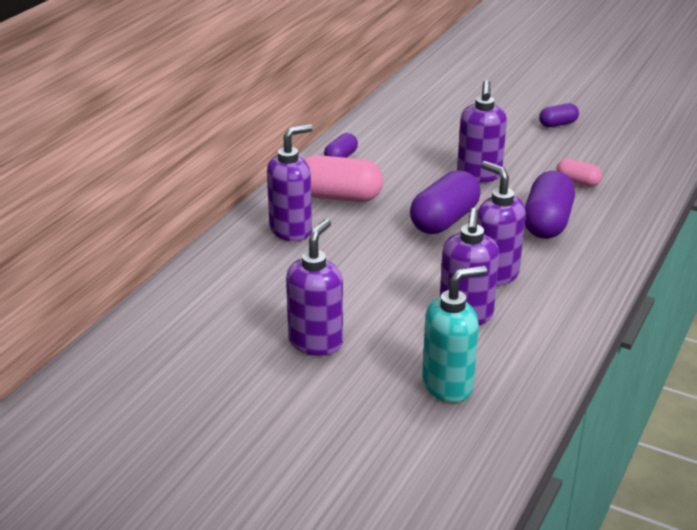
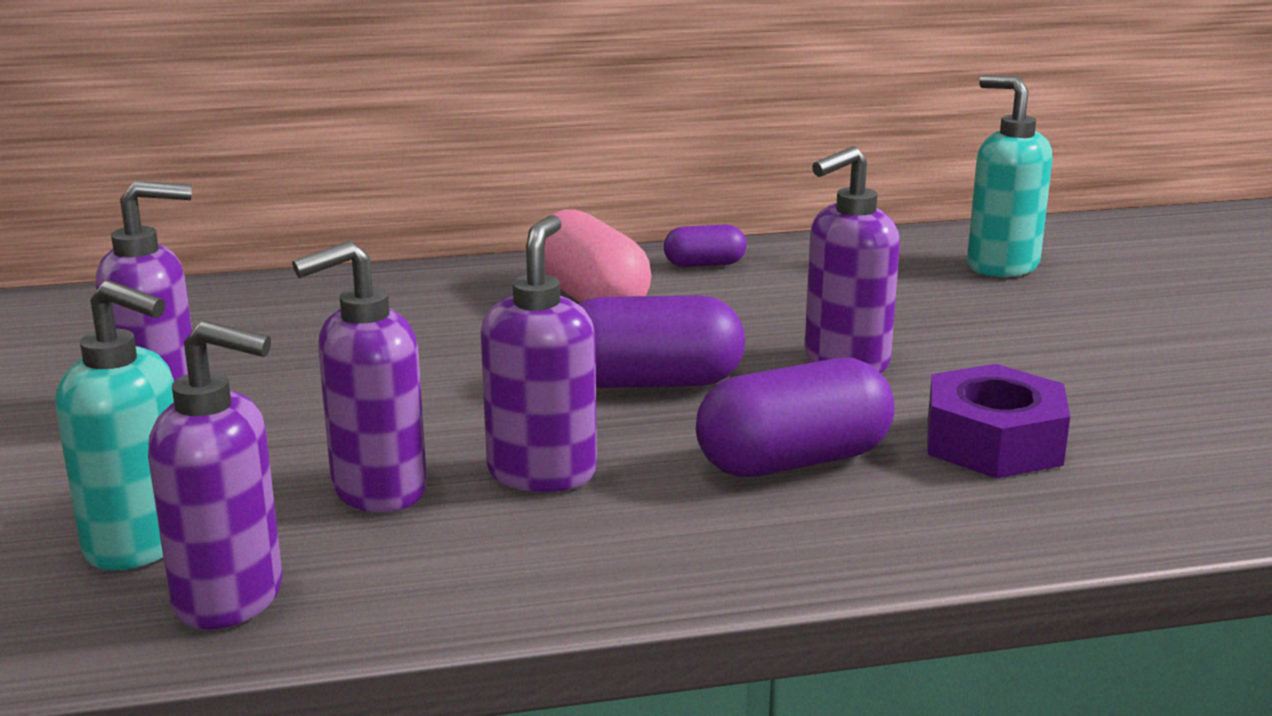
camera: 50 degrees right, 10 degrees down
(291, 230) = (445, 302): purple soap dispenser -> purple soap dispenser (231, 598)
(436, 105) = (1001, 266): none -> turquoise soap dispenser
(557, 124) = (1162, 363): purple capsule -> none
(577, 182) = (993, 442): pink capsule -> purple nut

